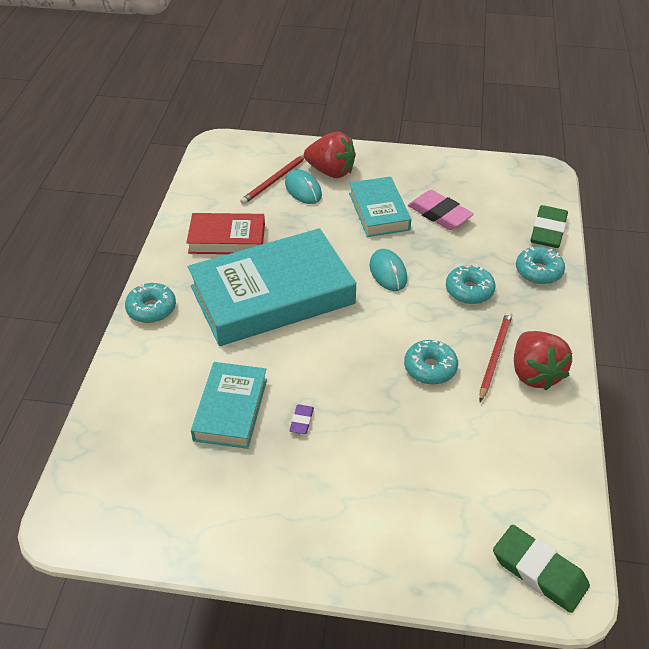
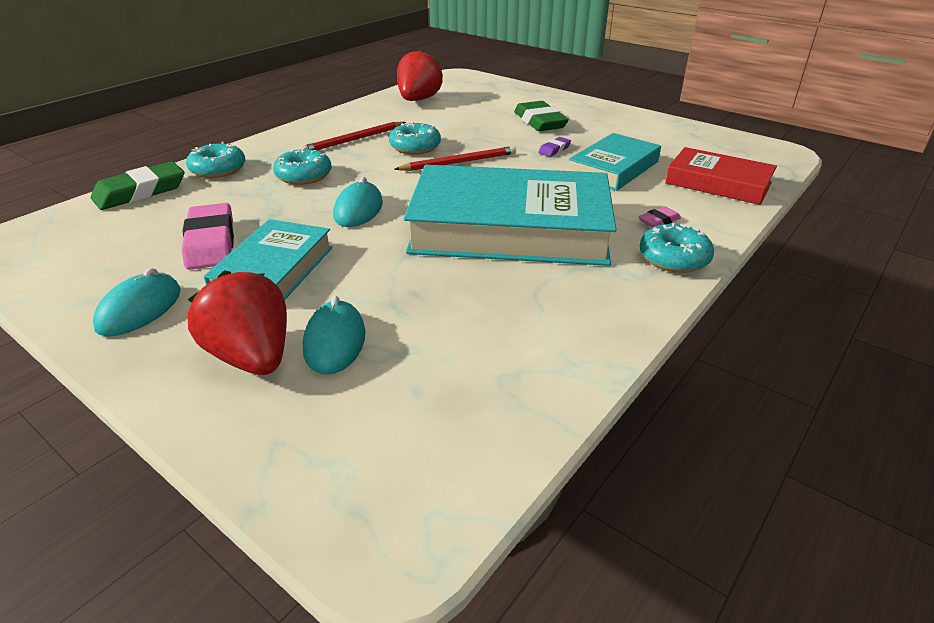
camera: 150 degrees left, 10 degrees down
(170, 345) = (659, 221): none -> pink eraser
(227, 239) = (522, 307): red book -> red book (718, 183)
(274, 181) = (363, 378): red pencil -> red pencil (459, 162)
(411, 170) = (140, 309): none -> turquoise mouse
(534, 373) = (341, 127): red strawberry -> red strawberry (418, 100)
(539, 571) = (463, 81): green eraser -> green eraser (540, 122)

